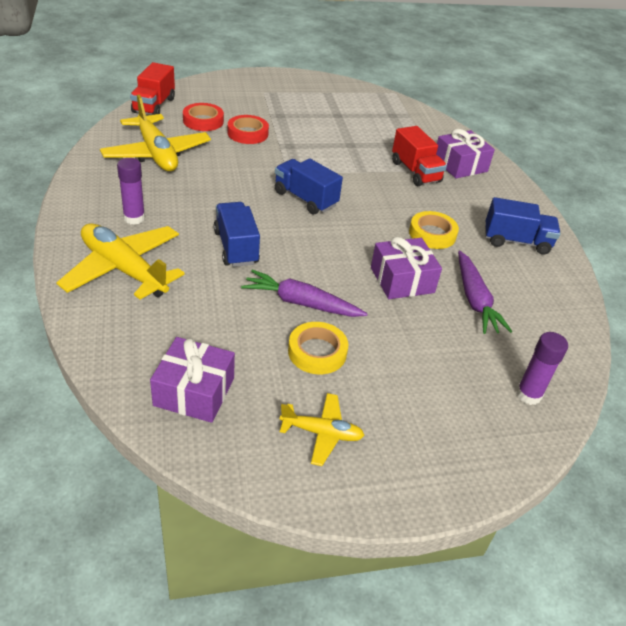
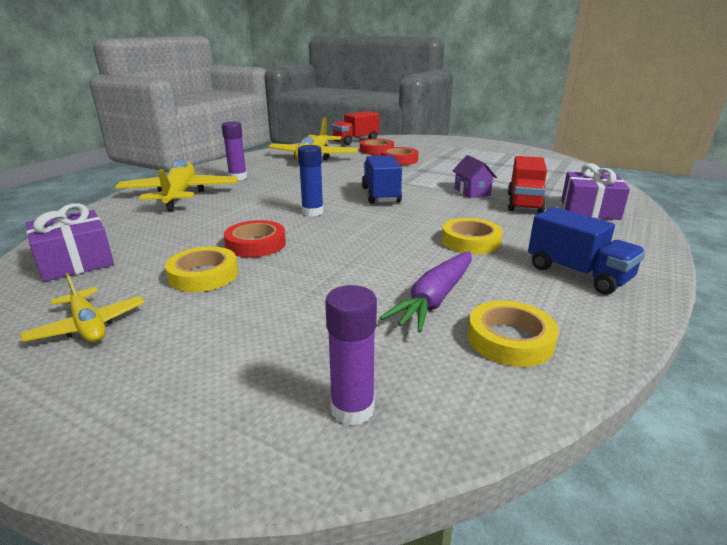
camera: 45 degrees right, 15 degrees down
(236, 247) = (272, 204): blue truck -> none
(285, 245) = (312, 212): none -> blue glue stick
(301, 303) = (255, 244): purple carrot -> red tape
(365, 168) = (472, 192): none -> purple house
(402, 280) = (377, 259): purple gift -> none
(538, 312) = (510, 339): none -> yellow tape

